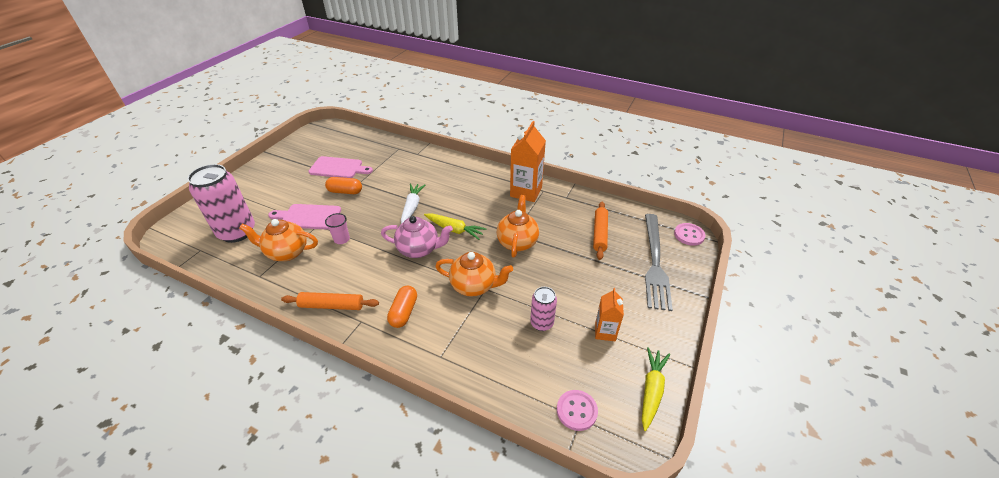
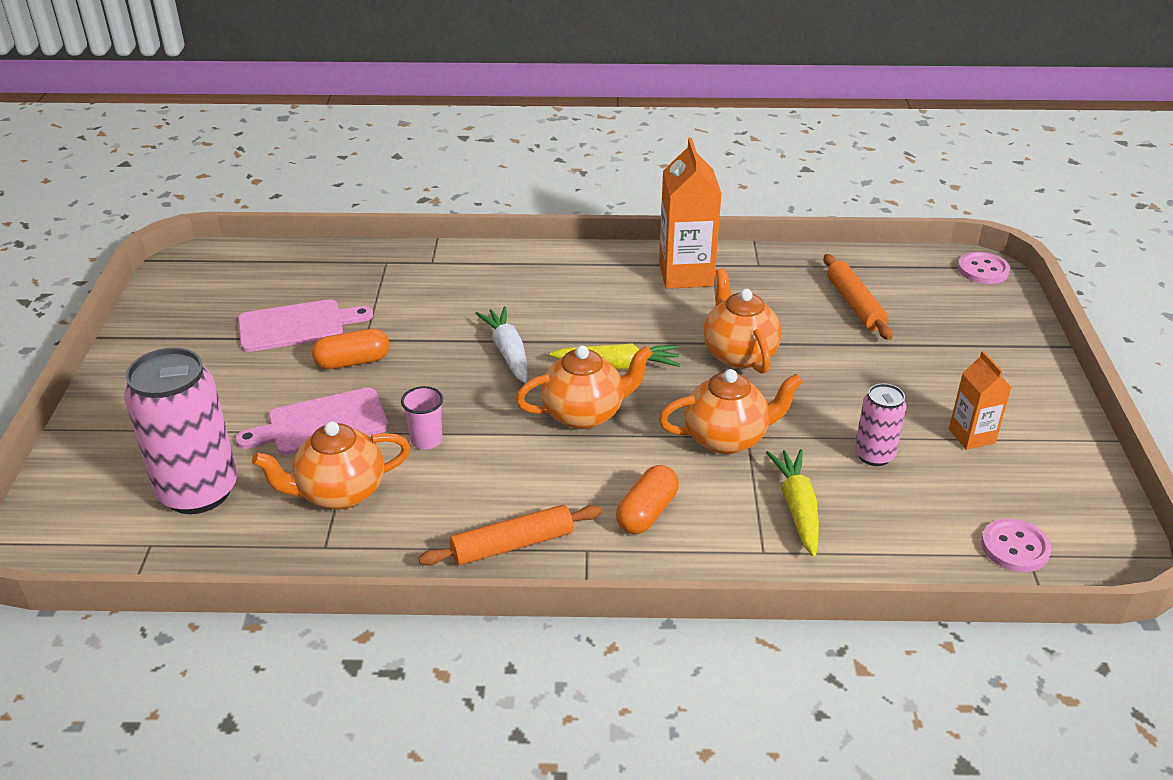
camera: 25 degrees left, 5 degrees down
(404, 312) = (647, 512): orange capsule -> orange capsule turned 45 degrees clockwise
(419, 249) = (584, 414): pink teapot -> orange teapot
(651, 391) = (1089, 487): yellow carrot -> yellow carrot (797, 508)
(655, 263) = (966, 322): grey fork -> none

